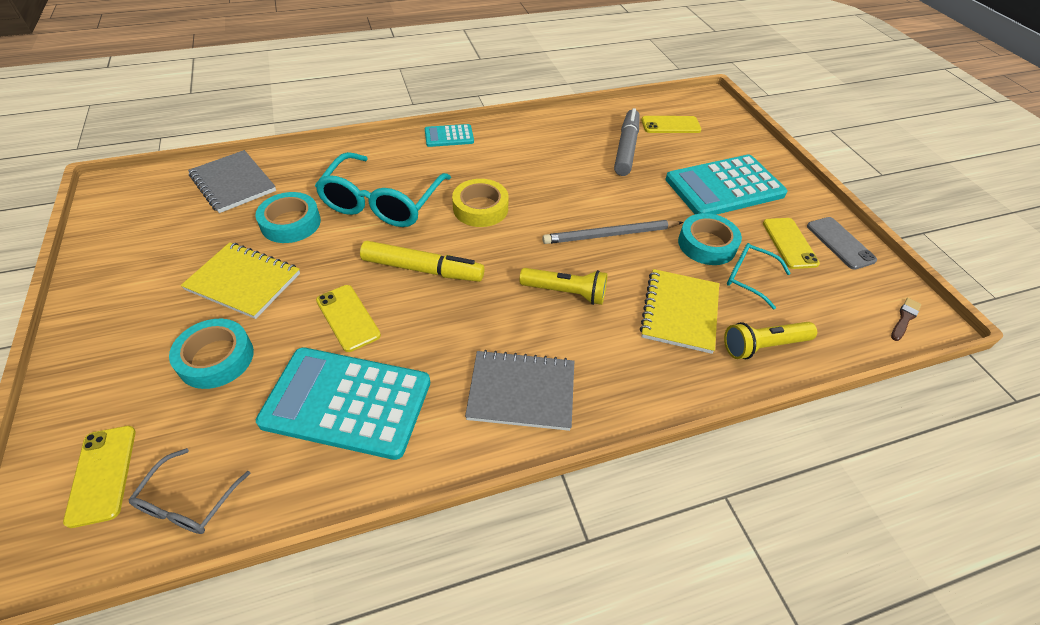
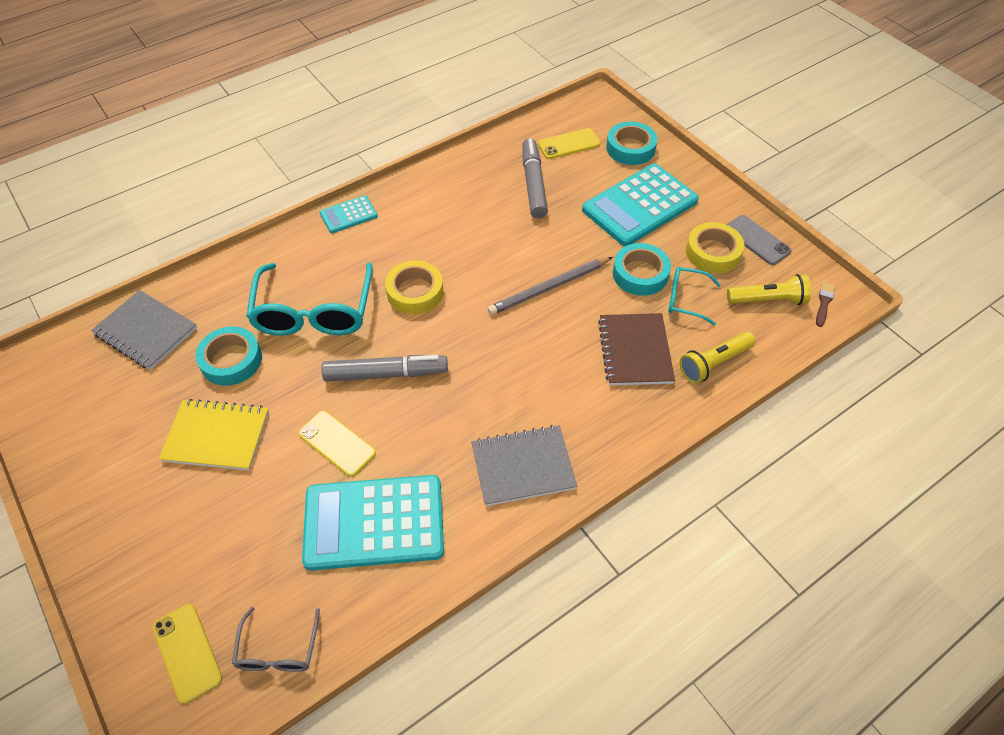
camera: 15 degrees left, 5 degrees up
(216, 358) = (232, 519): turquoise tape -> turquoise tape (630, 148)
(422, 269) = (385, 374): yellow marker -> grey marker
(565, 292) = (528, 360): yellow flashlight -> yellow flashlight (768, 300)
(680, 312) = (635, 351): yellow notebook -> brown notebook
(789, 243) = (713, 252): yellow phone -> yellow tape

